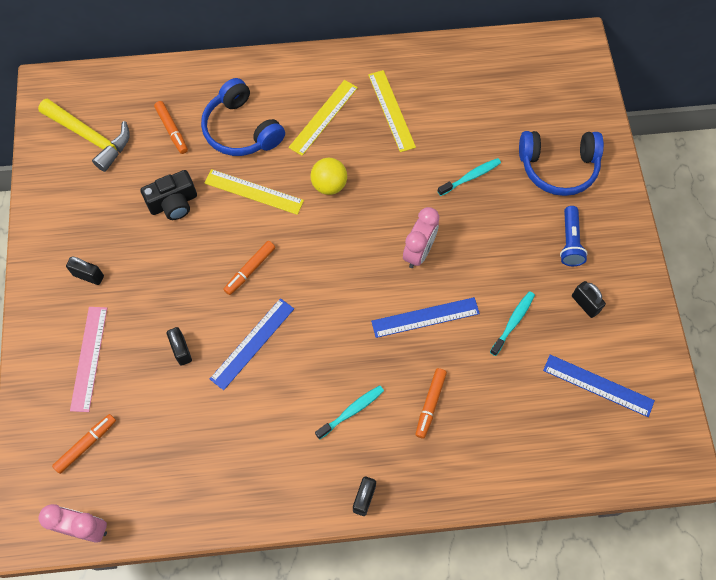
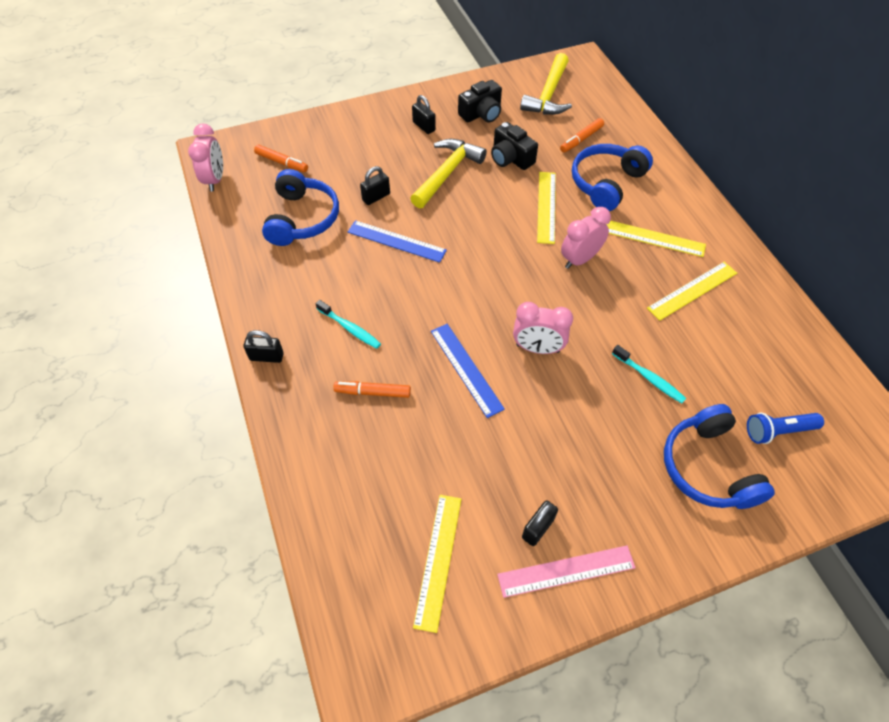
camera: 75 degrees right, 10 degrees down
(88, 276) = (424, 126): black padlock -> black padlock turned 45 degrees counterclockwise
(89, 358) = (353, 145): pink ruler -> pink ruler (566, 571)
(92, 211) = (481, 113): none -> black camera
(172, 270) = (447, 173): none -> yellow hammer
(186, 434) = (302, 218): none -> blue headphones
(250, 270) = (467, 223): orange marker -> none
(329, 185) = (580, 259): yellow ball -> pink clock
(513, 322) = (488, 453): turquoise toothbrush -> none
(570, 242) = (613, 498): blue flashlight -> blue flashlight (778, 431)
(598, 385) = (438, 560): blue ruler -> yellow ruler

